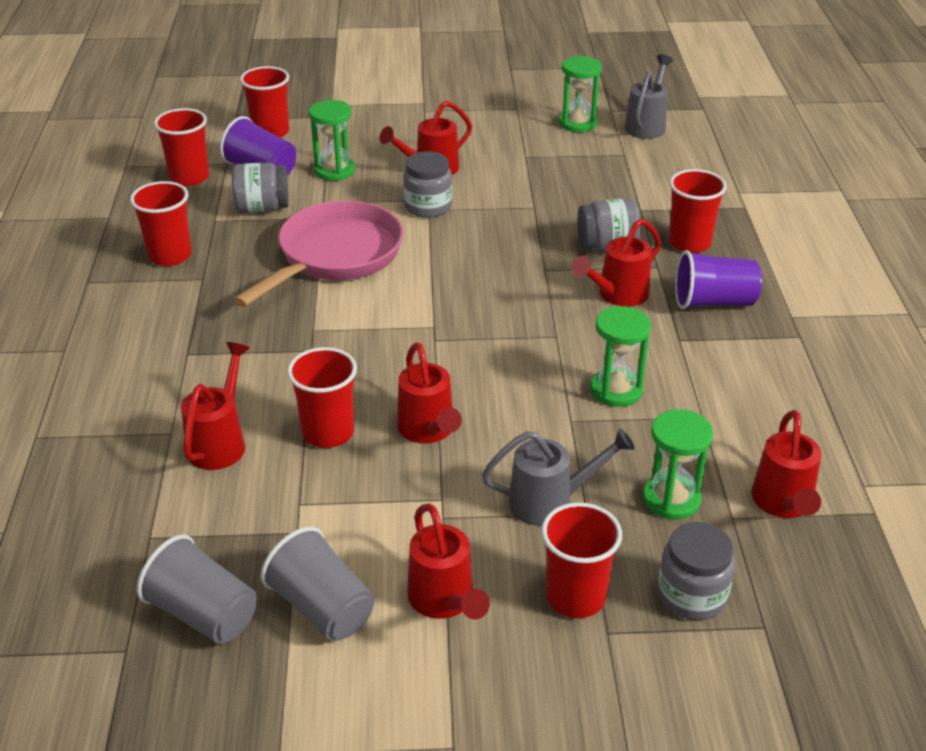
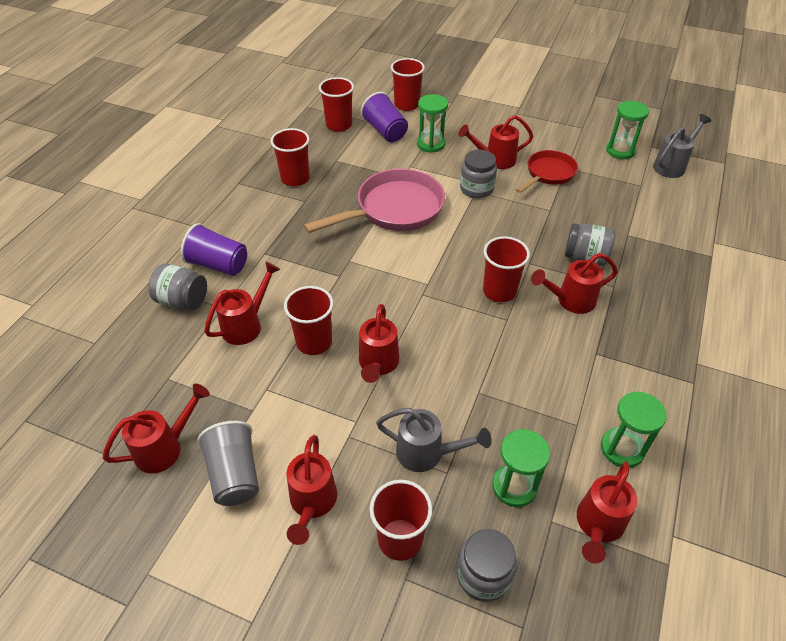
camera: 25 degrees right, 10 degrees up
(203, 614) = (165, 448): grey cup -> red watering can
(262, 208) = (370, 160): grey jar -> grey jar (183, 301)
(507, 168) = (548, 174): none -> red pan
(616, 390) = (525, 379): green hourglass -> green hourglass (622, 449)
(689, 243) = (650, 273): red cup -> red cup (499, 291)
(713, 302) = (640, 330): purple cup -> purple cup (218, 264)

